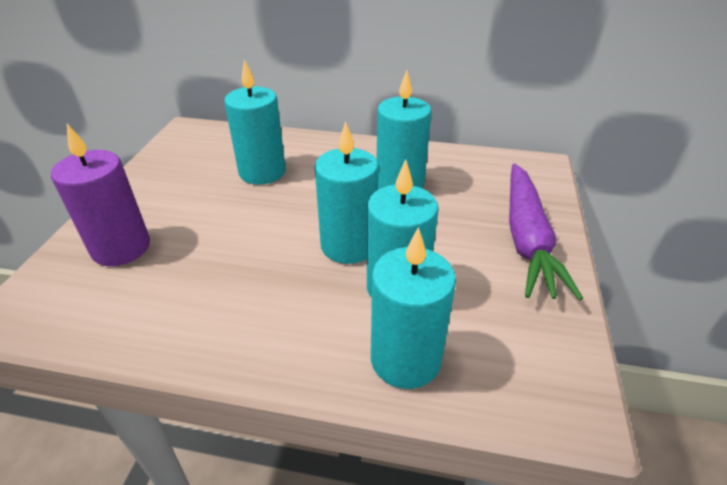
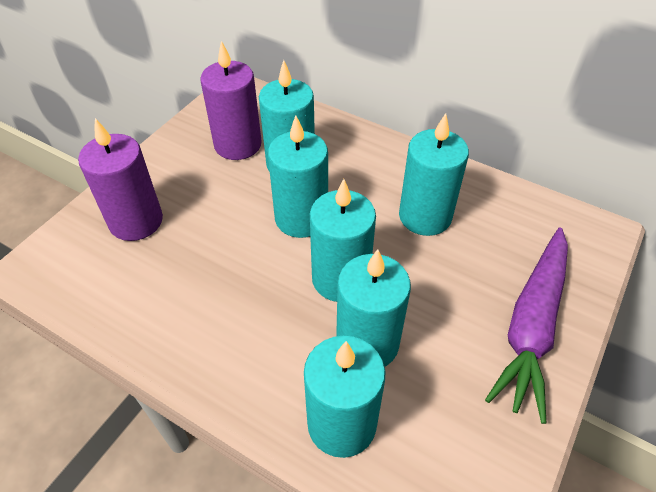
camera: 20 degrees right, 10 degrees up
(205, 168) = (238, 144): none -> purple candle
(290, 209) = (301, 218): none -> turquoise candle

